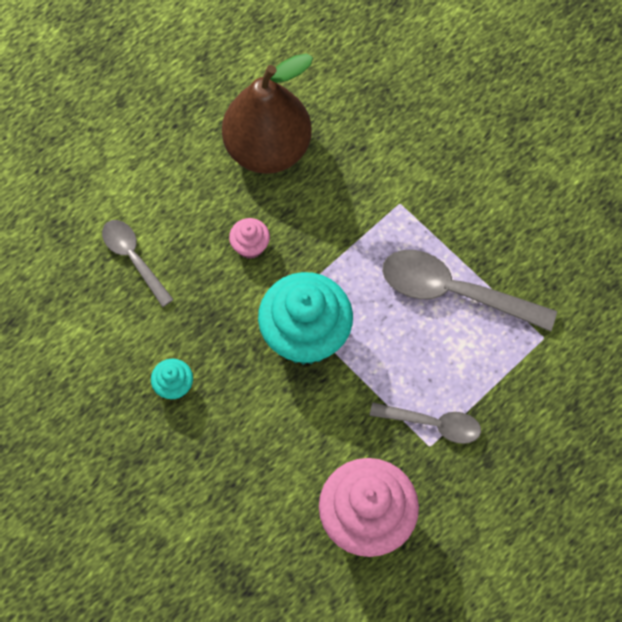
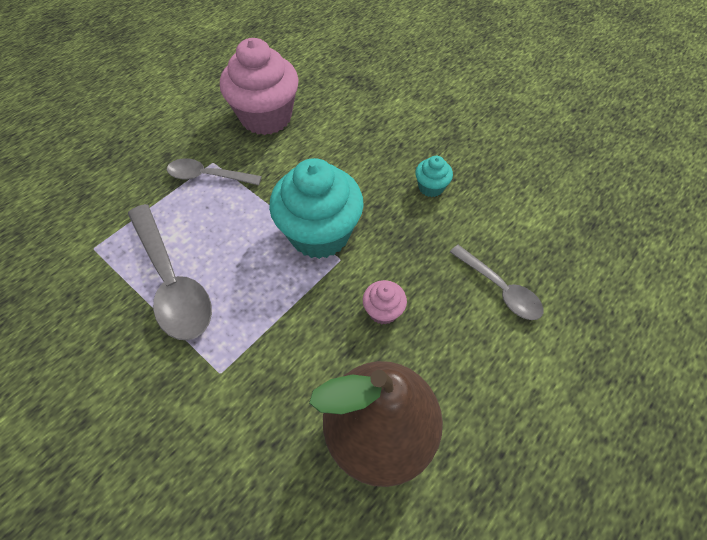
camera: 175 degrees right, 10 degrees down
(454, 292) = (172, 282): grey spoon -> grey spoon turned 45 degrees clockwise

